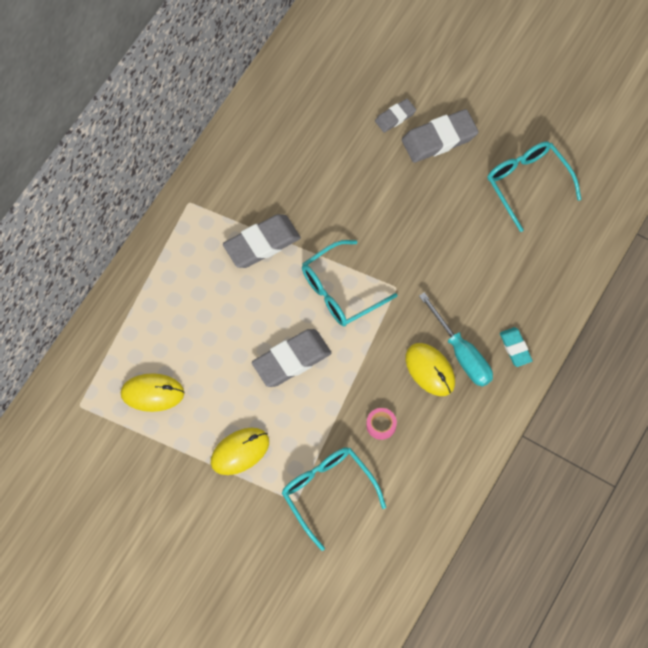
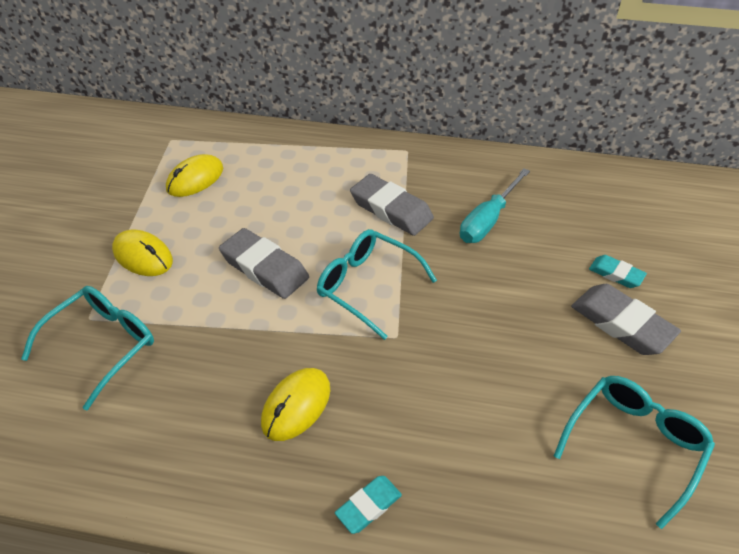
camera: 70 degrees right, 20 degrees down
(152, 393) = (195, 179): yellow mouse -> yellow mouse turned 60 degrees clockwise
(381, 425) = (203, 373): pink tape -> none
(395, 117) = (616, 274): grey eraser -> turquoise eraser
(462, 353) = (334, 436): turquoise screwdriver -> turquoise screwdriver (488, 220)

